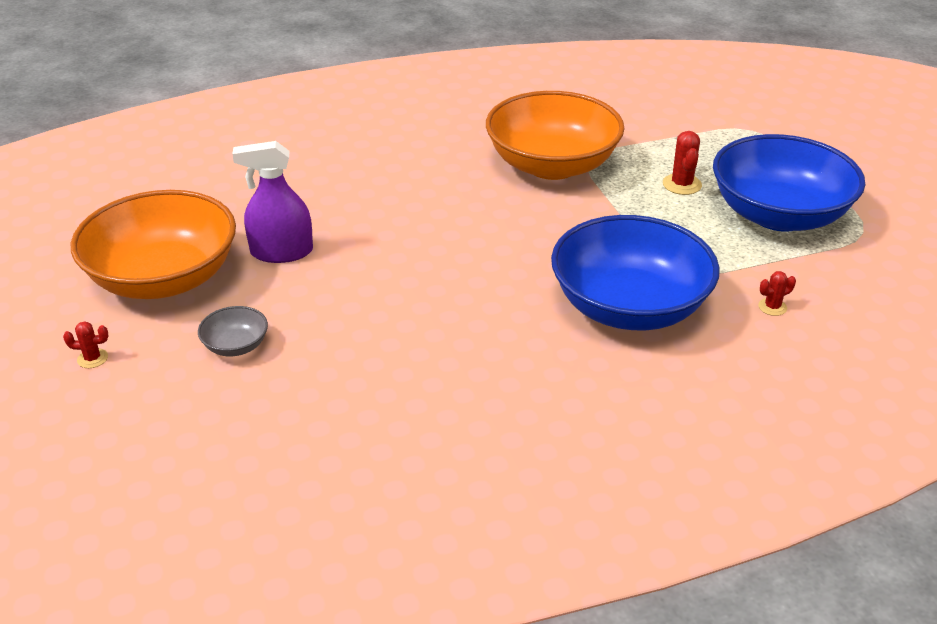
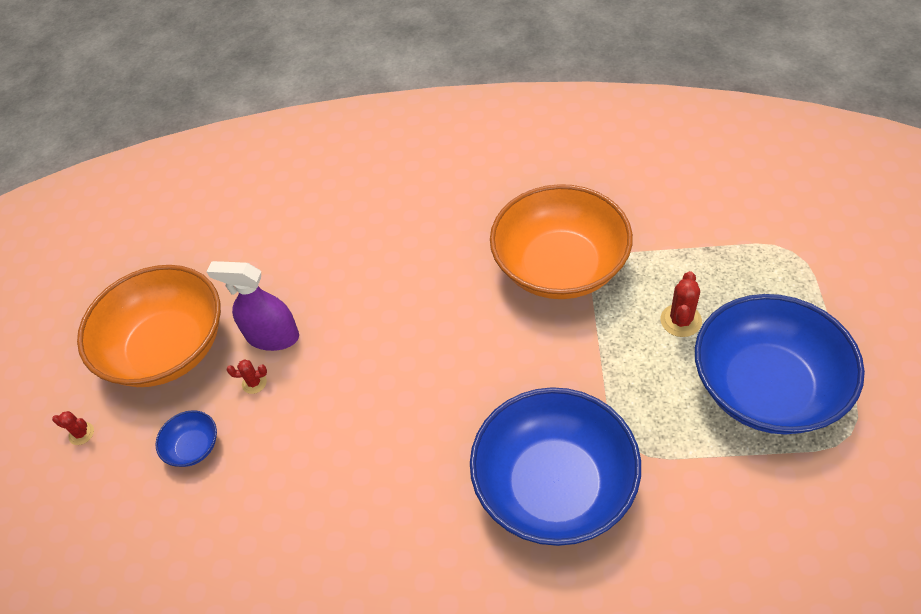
camera: 25 degrees right, 15 degrees up
(236, 346) = (193, 447): grey bowl -> blue bowl
(772, 307) = (700, 522): red cactus -> red cactus (254, 383)

